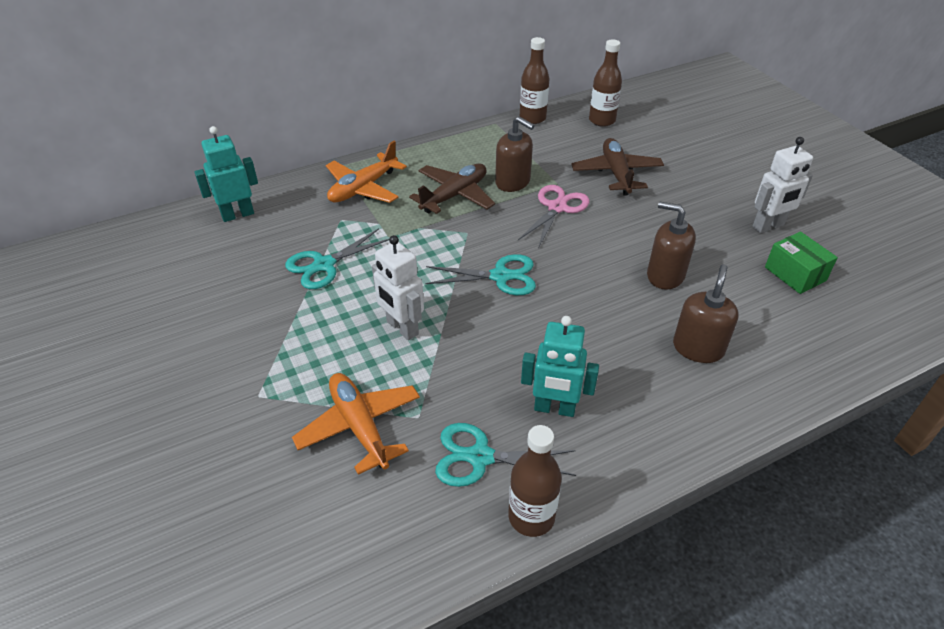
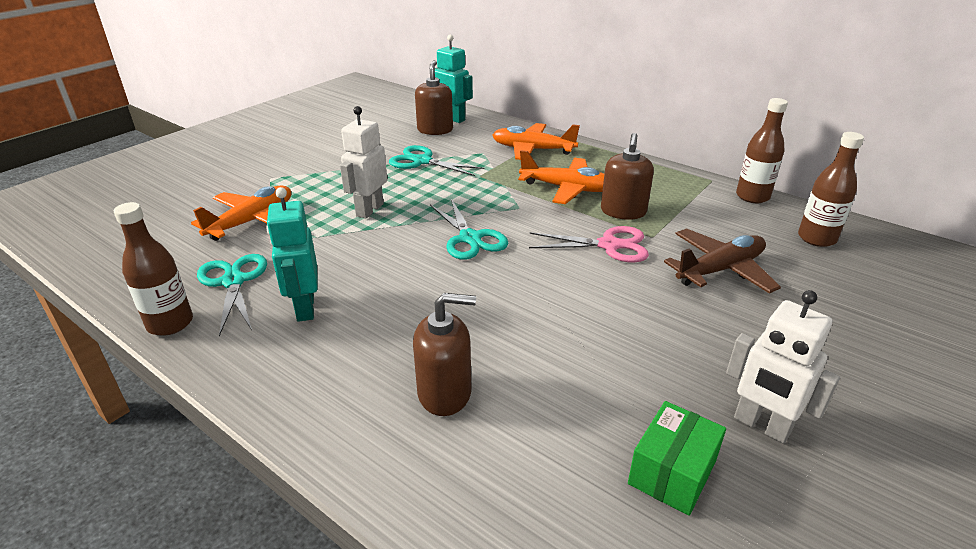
camera: 65 degrees right, 10 degrees down
(454, 195) = (567, 189): brown plane -> orange plane
(665, 275) = (559, 343): brown soap dispenser -> brown soap dispenser (435, 130)

